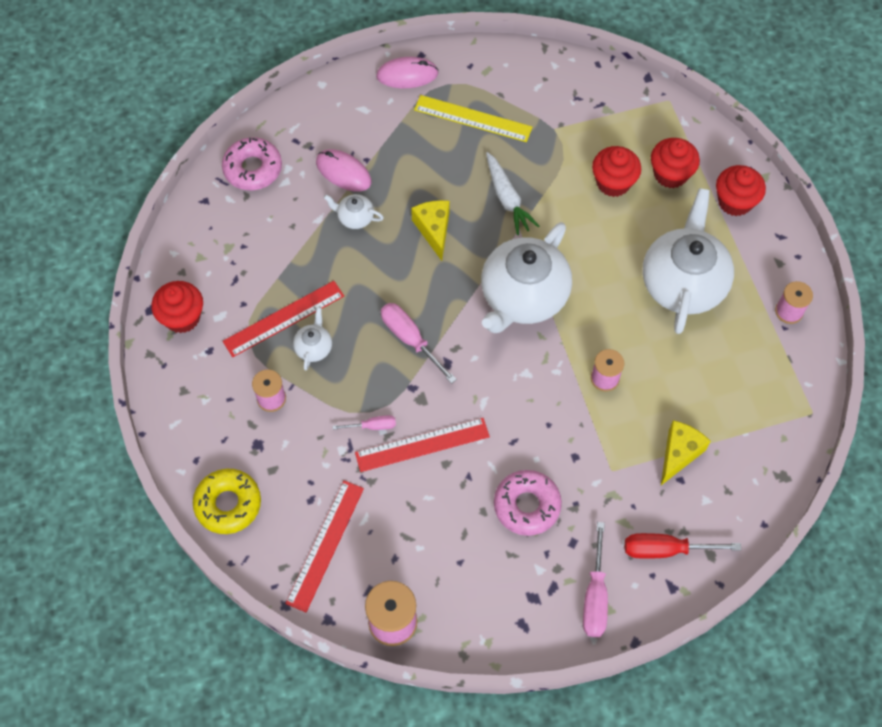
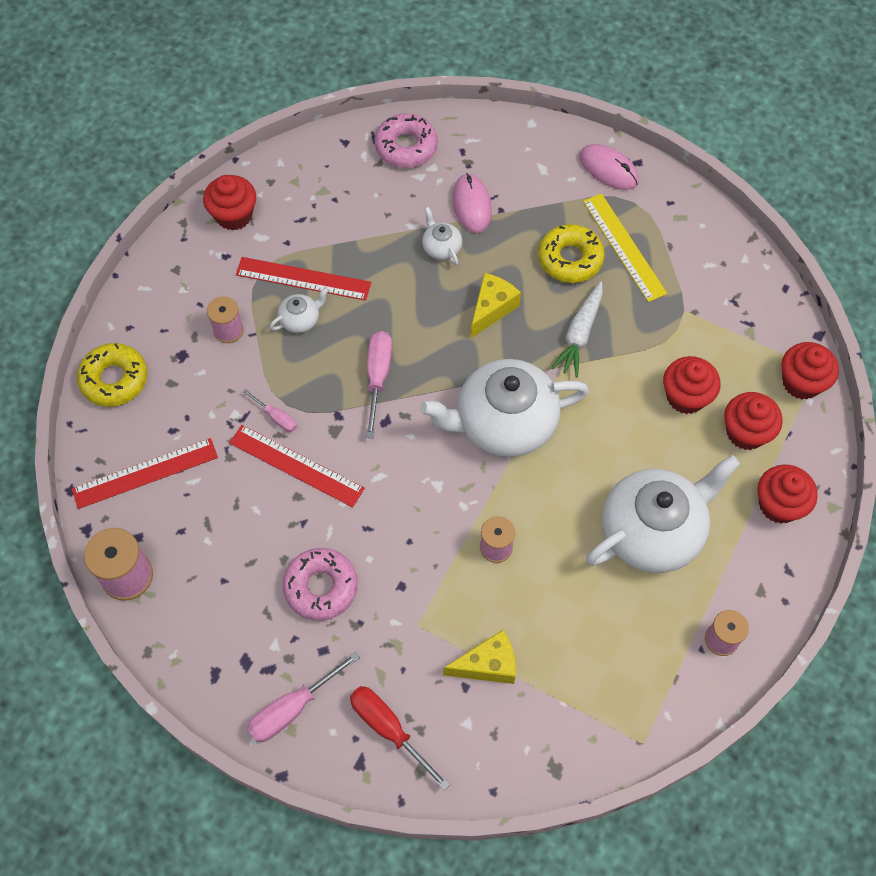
camera: 45 degrees right, 0 degrees up
(447, 155) = (570, 259): none -> yellow donut
(669, 115) = (801, 382): none -> red cupcake

